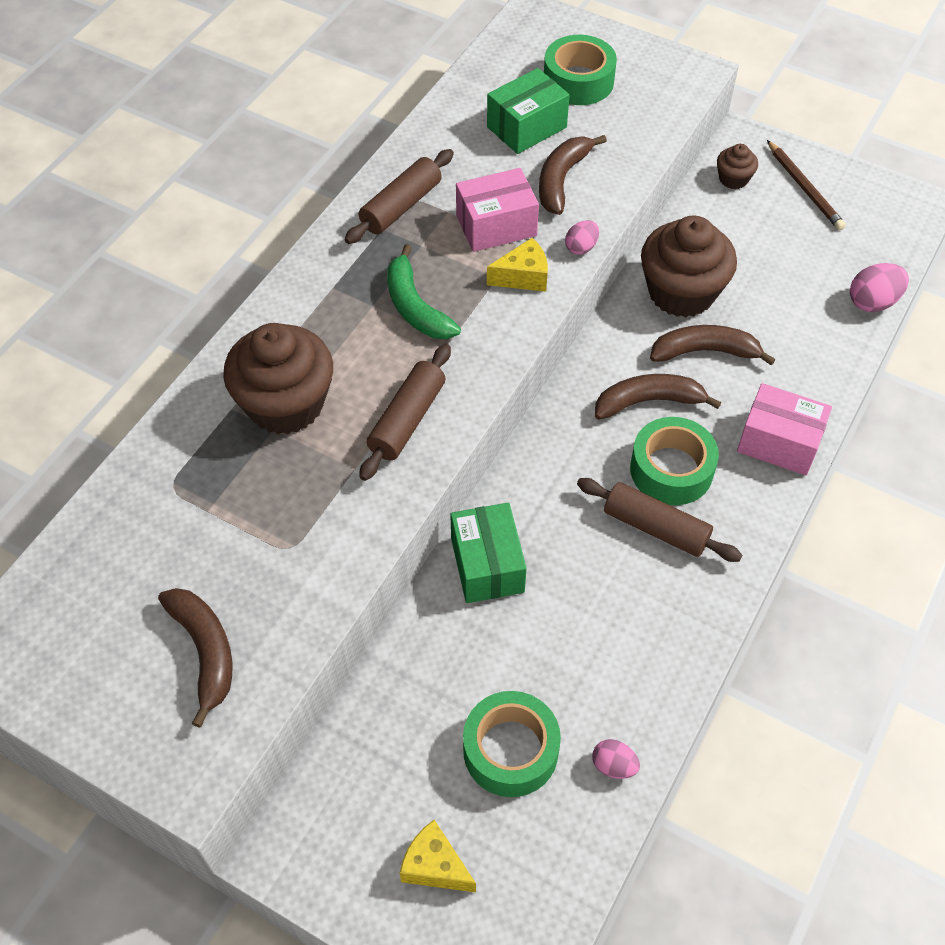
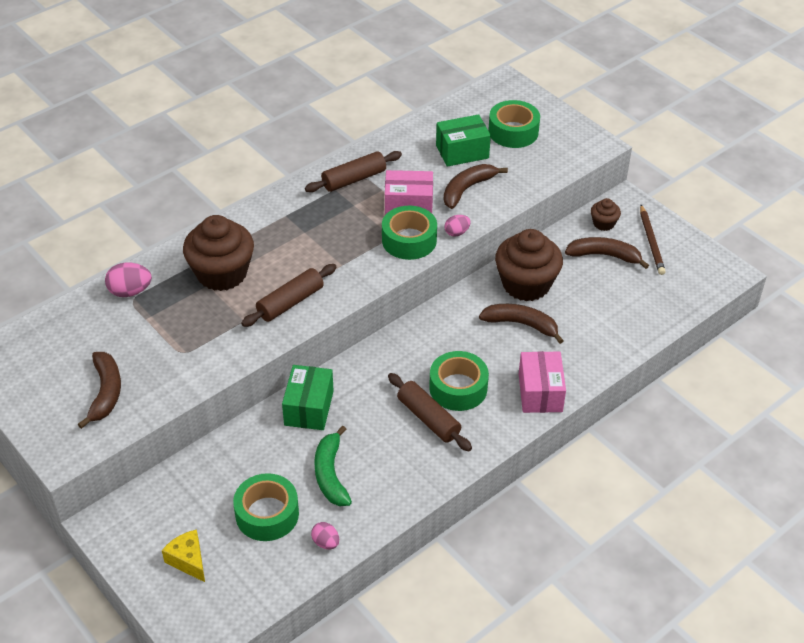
camera: 20 degrees right, 10 degrees down
(415, 307) = (331, 240): green banana -> green banana (330, 474)
(523, 277) = (409, 240): yellow cheese -> green tape
(648, 401) = (466, 344): brown banana -> brown banana (604, 255)
(778, 443) = (540, 392): pink box -> pink box turned 45 degrees clockwise
(872, 302) = (657, 325): pink egg -> pink egg (130, 291)

